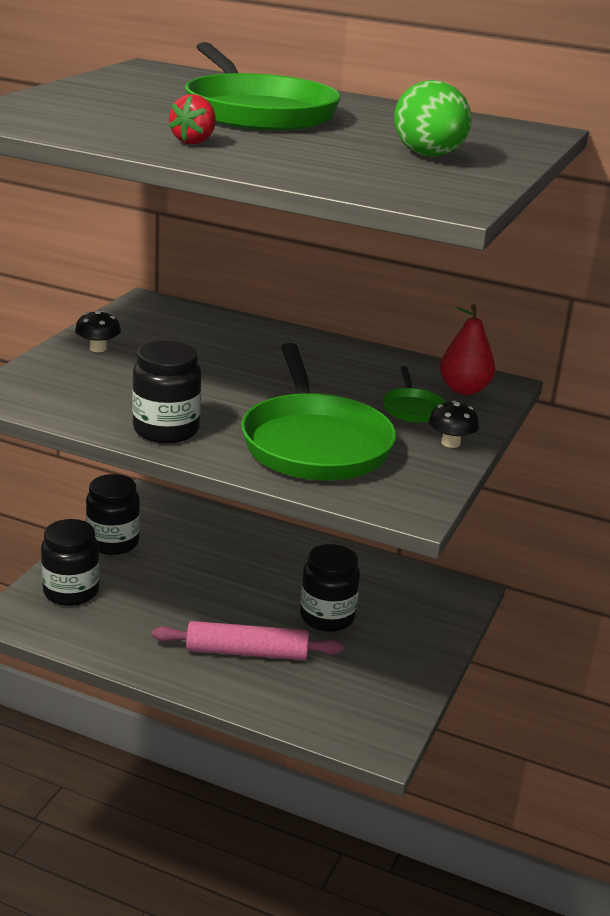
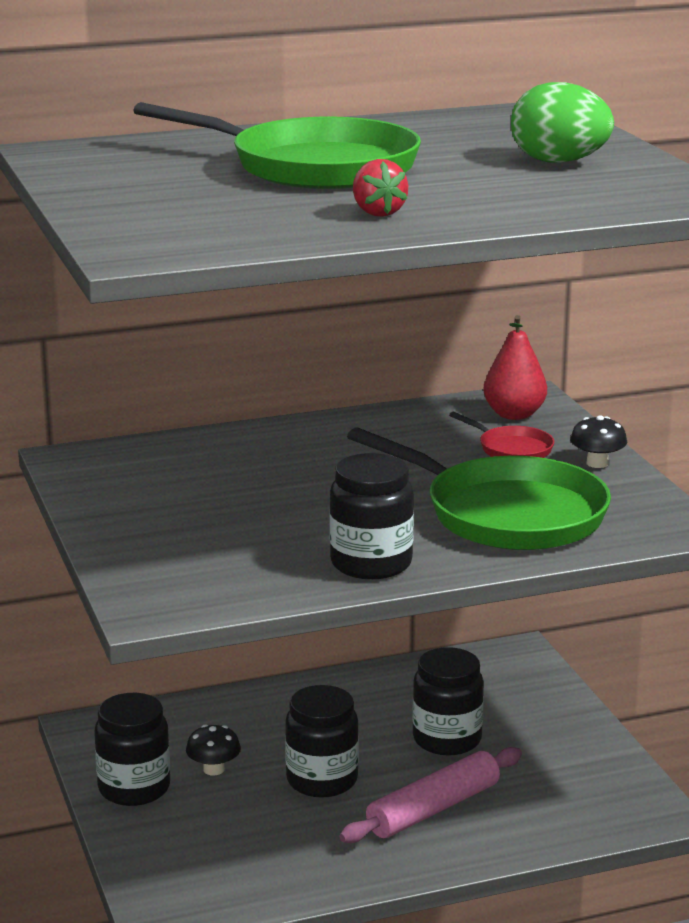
camera: 40 degrees left, 5 degrees down
(71, 591) = (179, 856): black jar -> black jar (322, 780)
(98, 348) = (135, 523): black mushroom -> black mushroom (214, 769)
(412, 408) = (512, 449): green pan -> red pan

